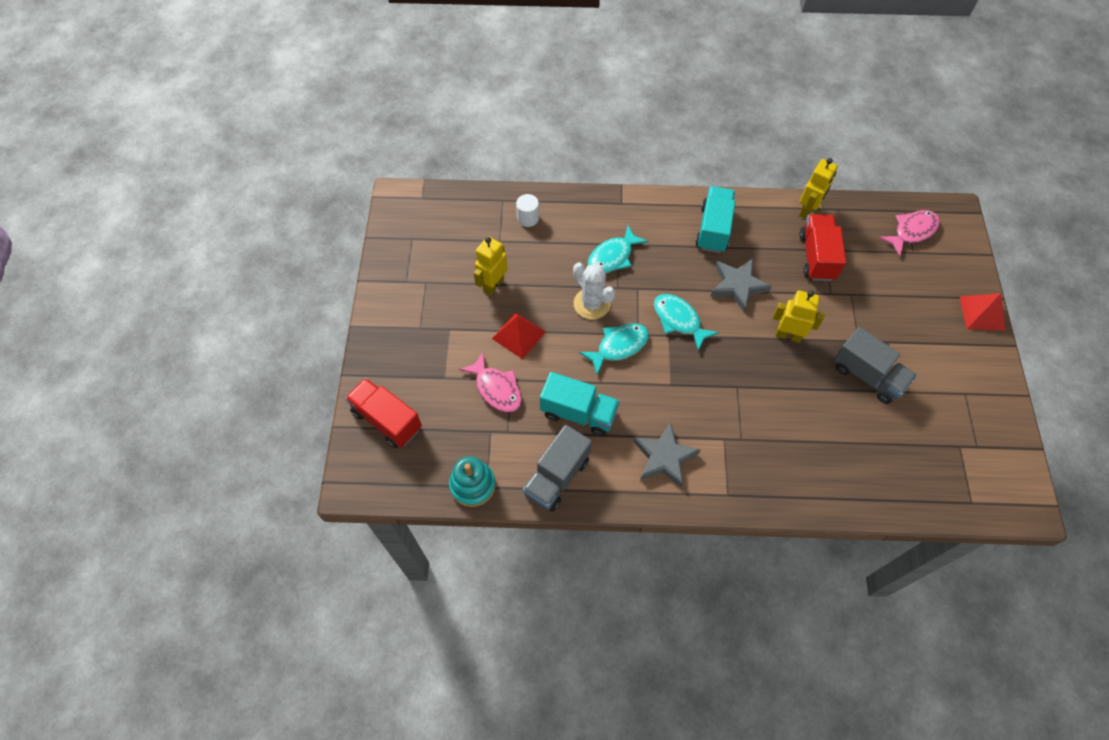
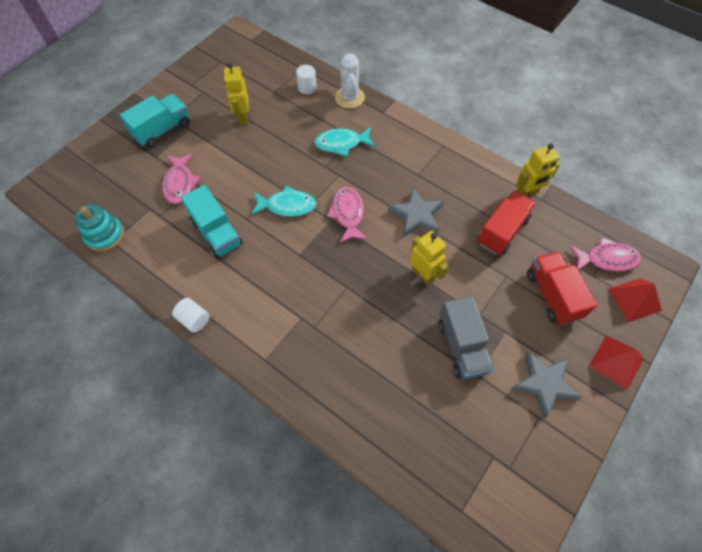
camera: 35 degrees right, 0 degrees up
(387, 420) = (96, 161): red truck -> red truck (552, 295)
(493, 285) = (243, 117): yellow robot -> yellow robot turned 75 degrees counterclockwise
(518, 335) = (227, 158): red pyramid -> red pyramid (634, 299)
(557, 477) = (161, 265): grey truck -> none
(592, 304) = (296, 166): white cactus -> white cactus (349, 97)
(635, 503) = (194, 319): none -> white cylinder
(664, 457) = (245, 302): grey star -> grey star (544, 384)
(679, 320) = (348, 214): turquoise fish -> pink fish
(713, 229) = (435, 166): turquoise truck -> turquoise truck (162, 130)

